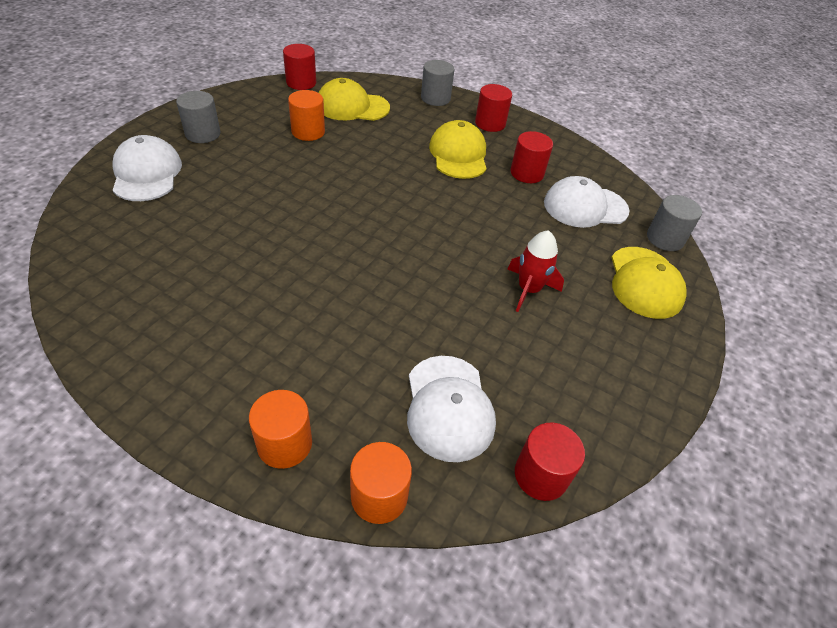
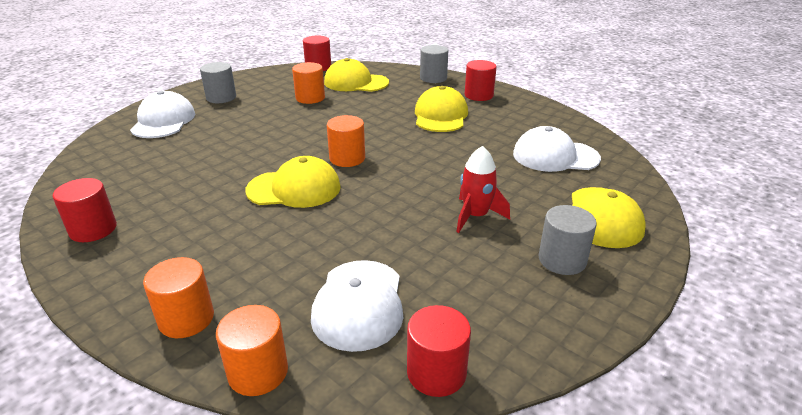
camera: 15 degrees right, 15 degrees down
(336, 266) = (294, 189): none -> yellow cap
(378, 220) = (347, 158): none -> orange cylinder
(527, 173) = (503, 130): red cylinder -> red cylinder (93, 229)
(665, 239) = (635, 184): grey cylinder -> grey cylinder (562, 260)

